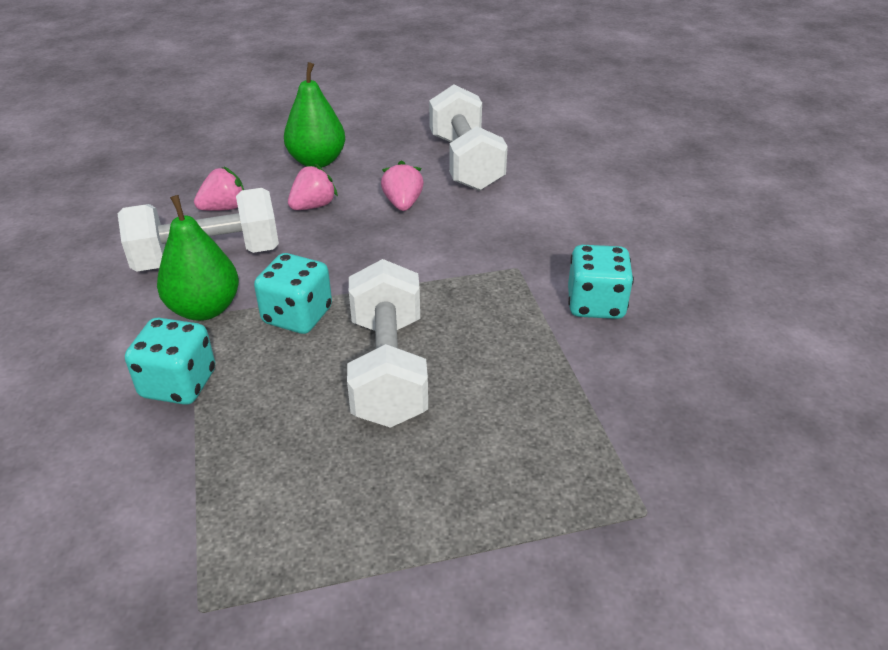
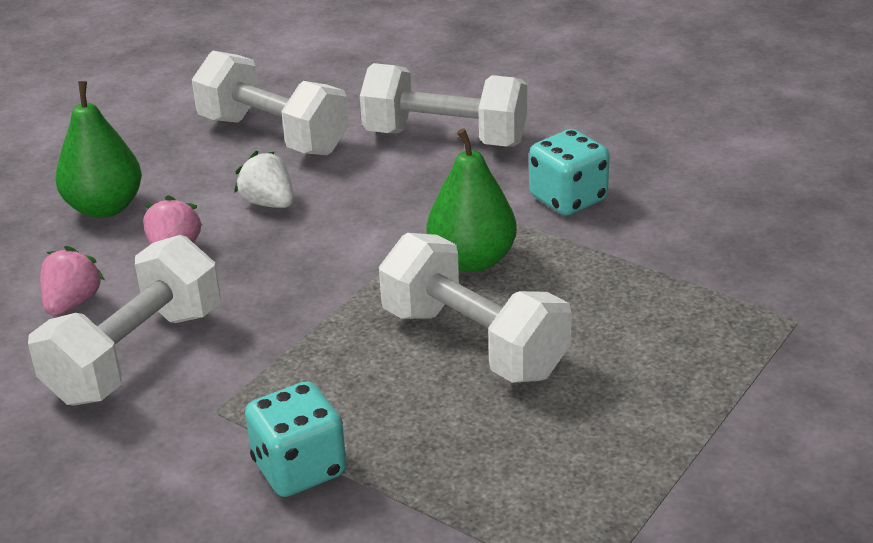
camera: 40 degrees left, 5 degrees down
(205, 309) = (216, 398): green pear -> green pear (472, 260)
(297, 316) = (322, 351): turquoise dice -> none
(403, 204) = (268, 203): pink strawberry -> white strawberry
(569, 216) = (445, 138): none -> white dumbbell

